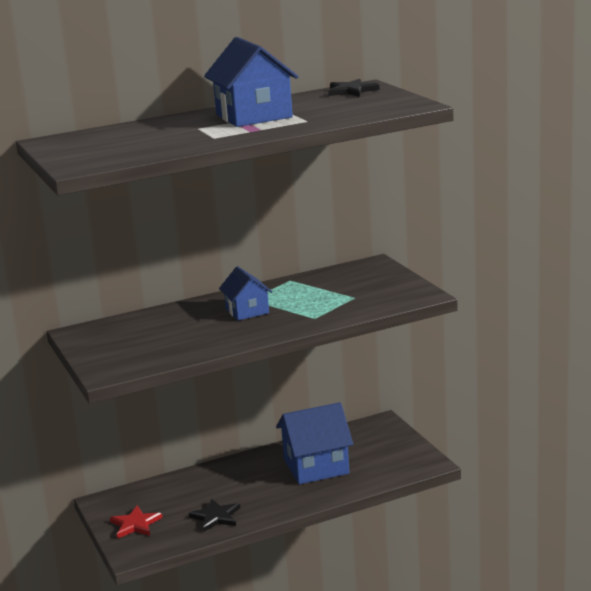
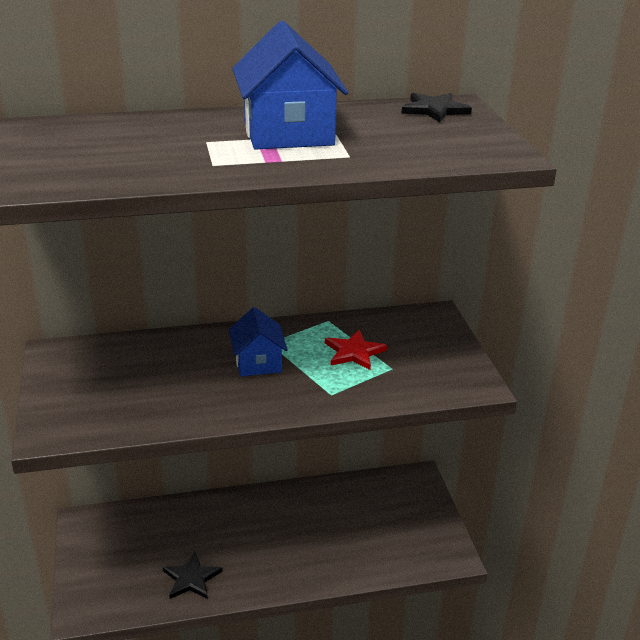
camera: 10 degrees right, 10 degrees up
(135, 524) = (103, 566): red star -> red star (354, 352)
(316, 466) = (325, 528): blue house -> none

